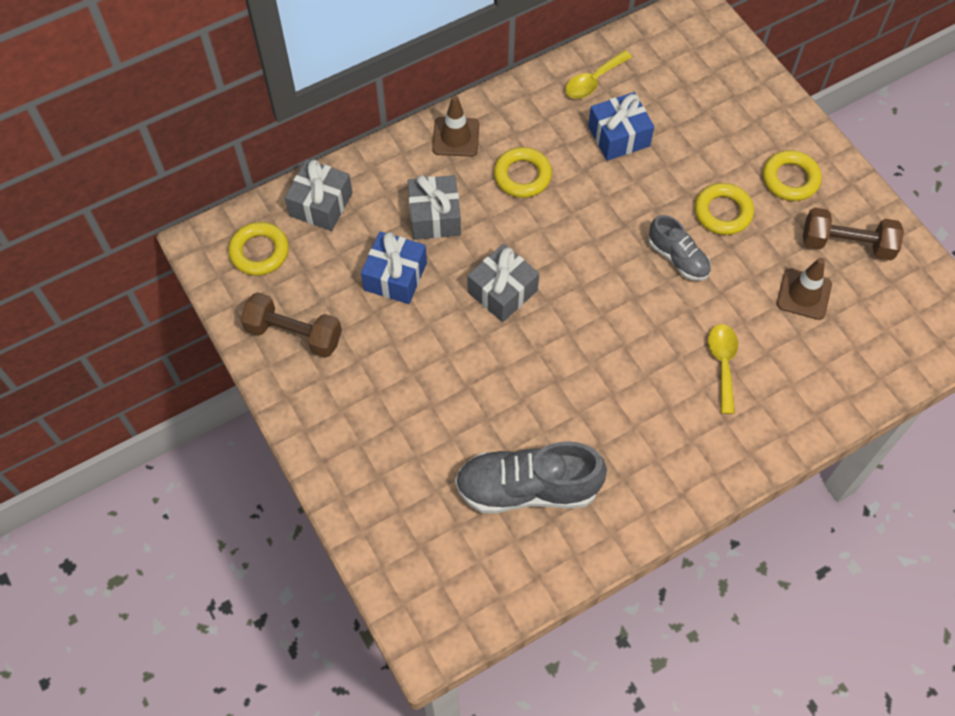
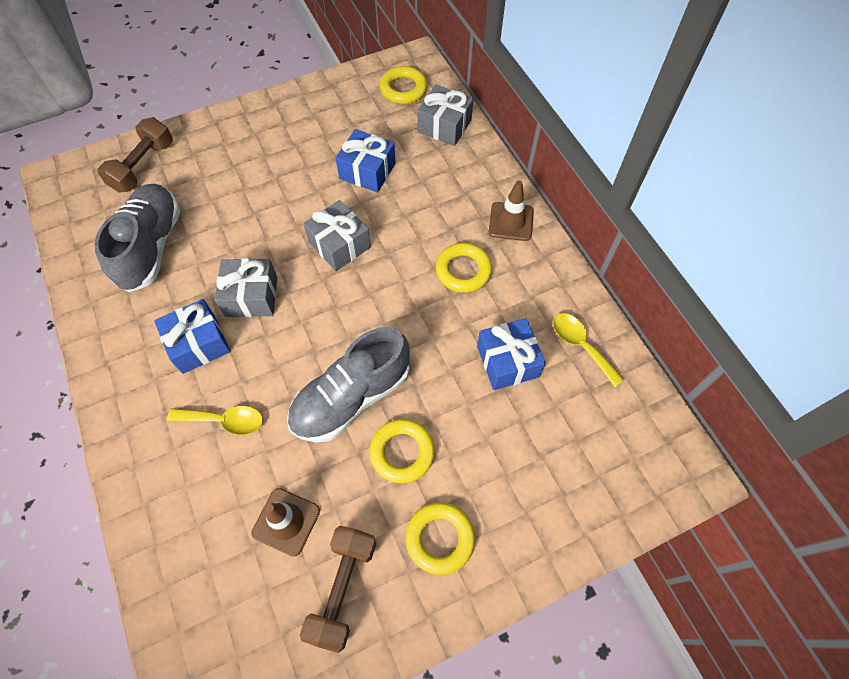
camera: 95 degrees right, 0 degrees up
(294, 334) = (326, 108): brown dumbbell -> brown dumbbell (143, 166)
(434, 217) = (424, 201): grey gift -> grey gift (251, 296)
(644, 406) = (198, 344): none -> blue gift
(678, 258) = (351, 397): grey shoe -> grey shoe, size x1.75

